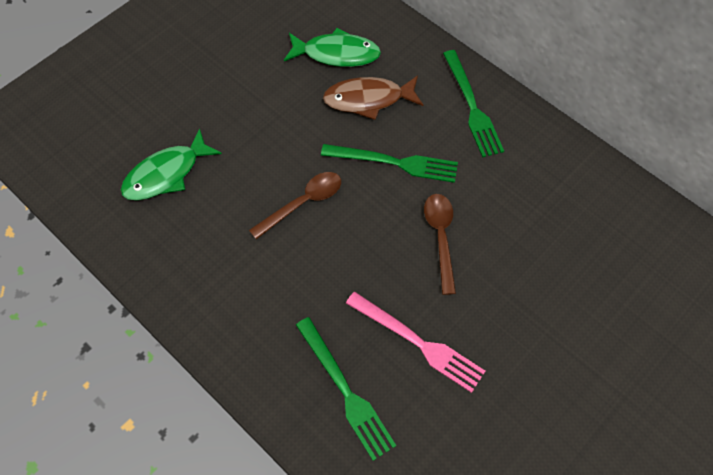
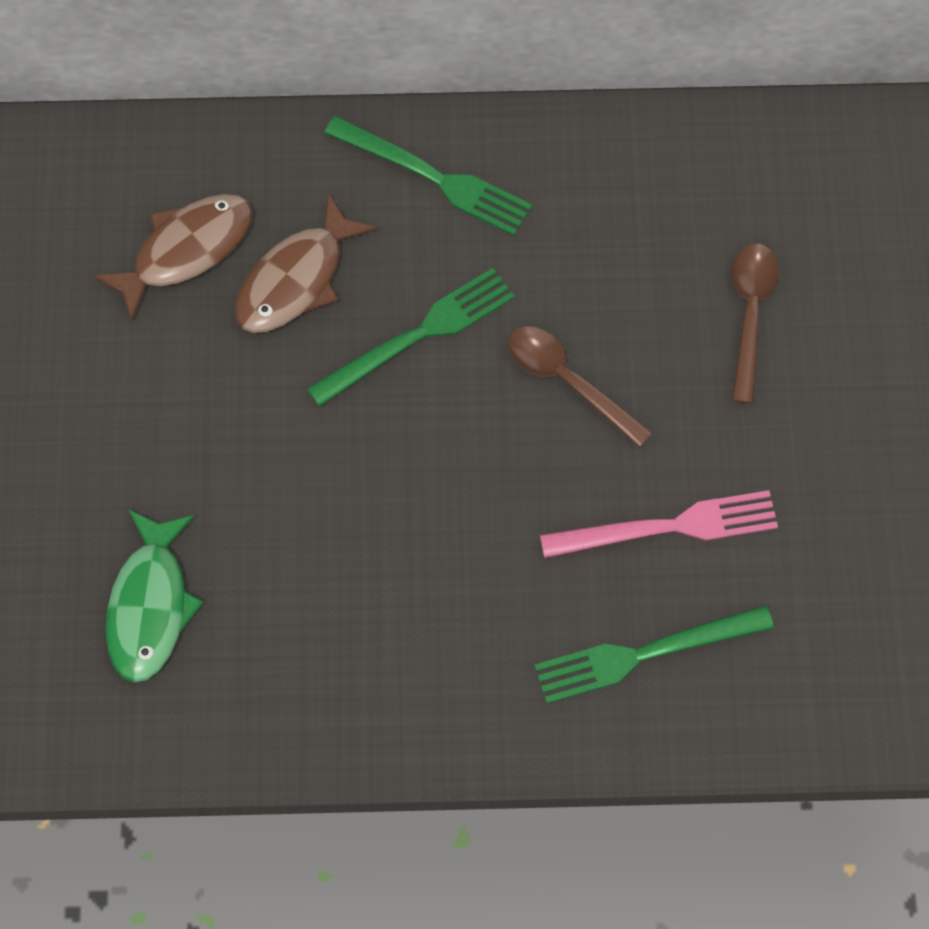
camera: 45 degrees left, 5 degrees up
(303, 203) = (363, 486): brown spoon -> brown spoon (750, 313)
(336, 54) = (186, 251): green fish -> brown fish
(345, 390) = (645, 653): green fork -> green fork turned 150 degrees clockwise

